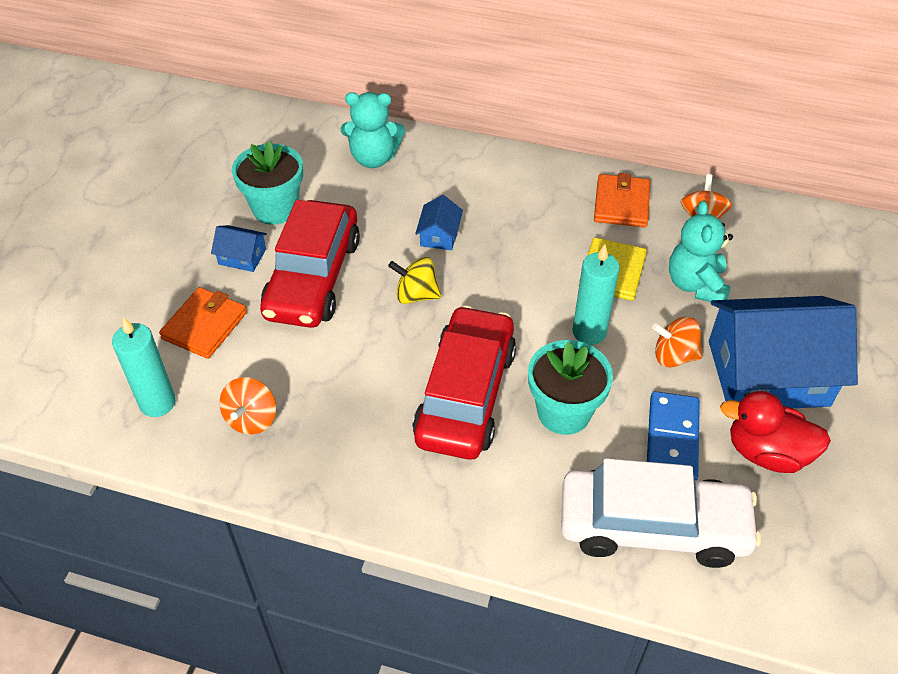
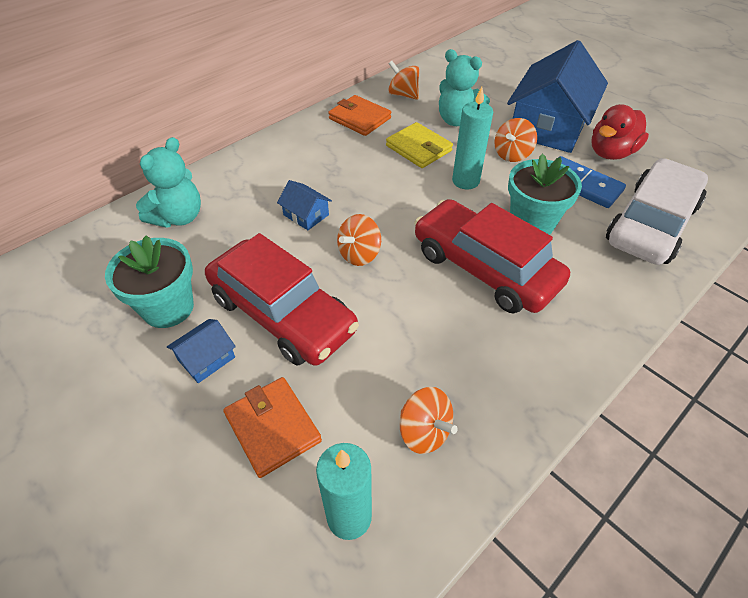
camera: 60 degrees left, 0 degrees up
(416, 295) = (359, 254): yellow spinning top -> orange spinning top

